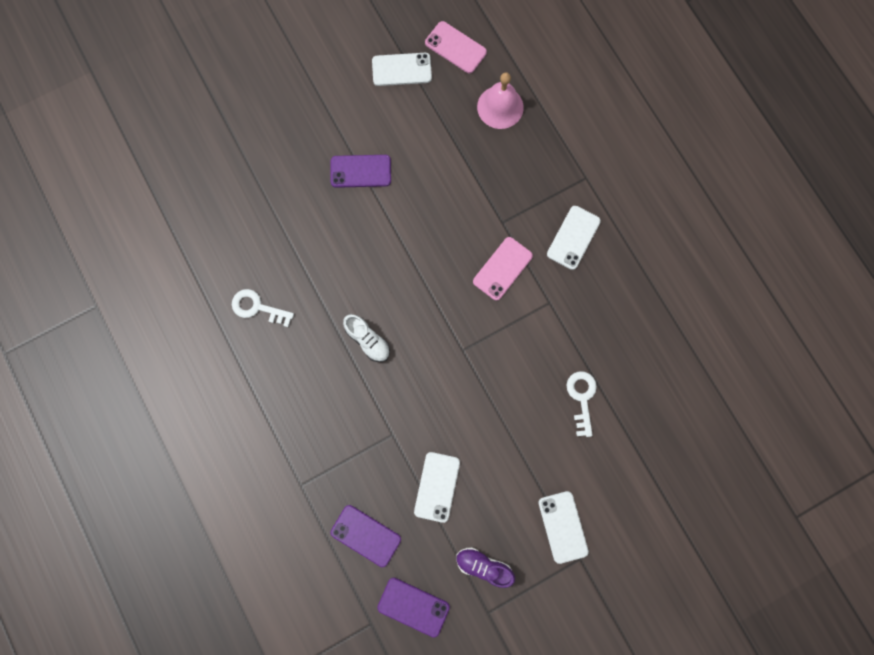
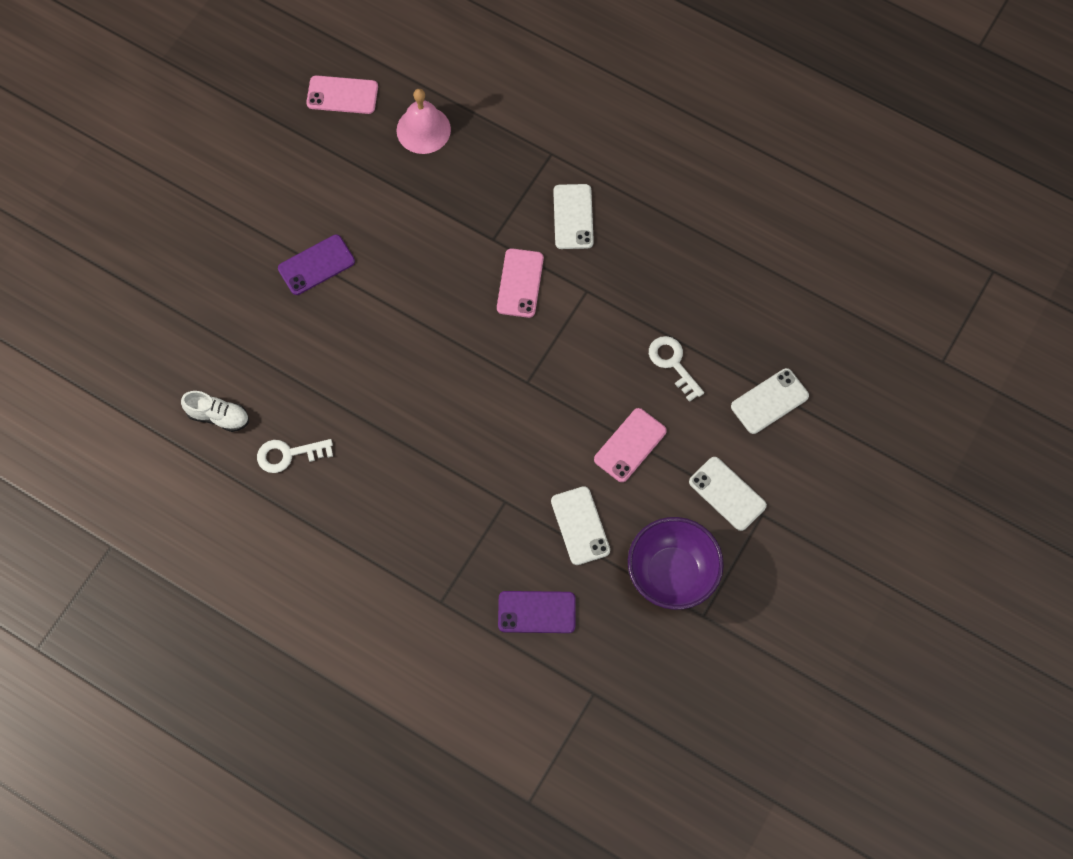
camera: 30 degrees left, 10 degrees down
(368, 340) = (424, 424): white shoe -> white shoe (218, 416)
(401, 69) = (299, 144): white phone -> white phone (769, 401)
(413, 606) = (626, 652): purple phone -> none
(483, 565) = (672, 574): purple shoe -> purple bowl
(511, 445) = (630, 445): none -> pink phone

